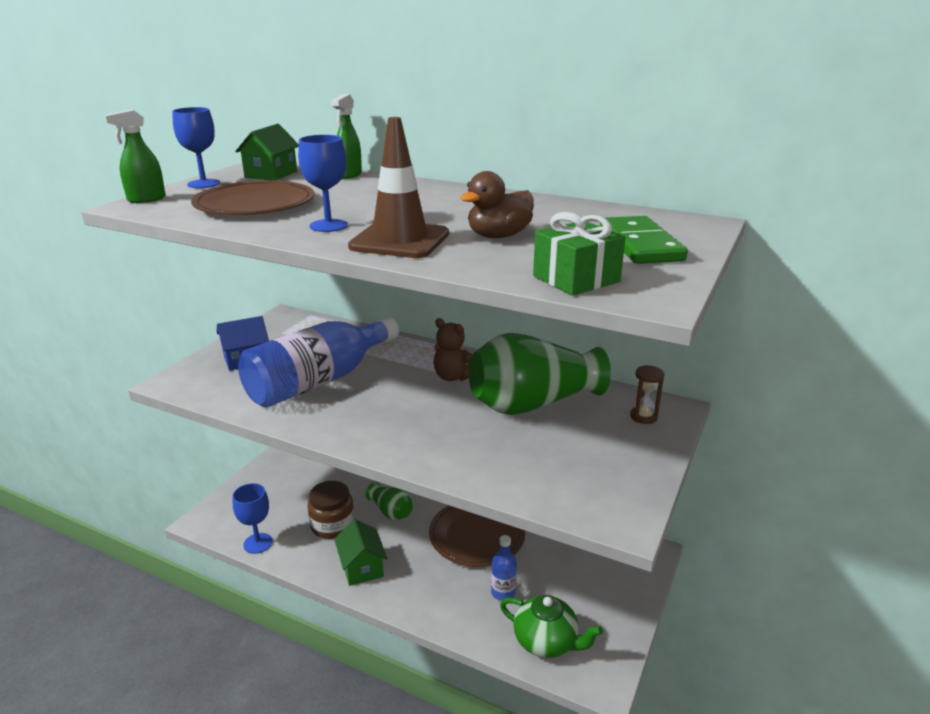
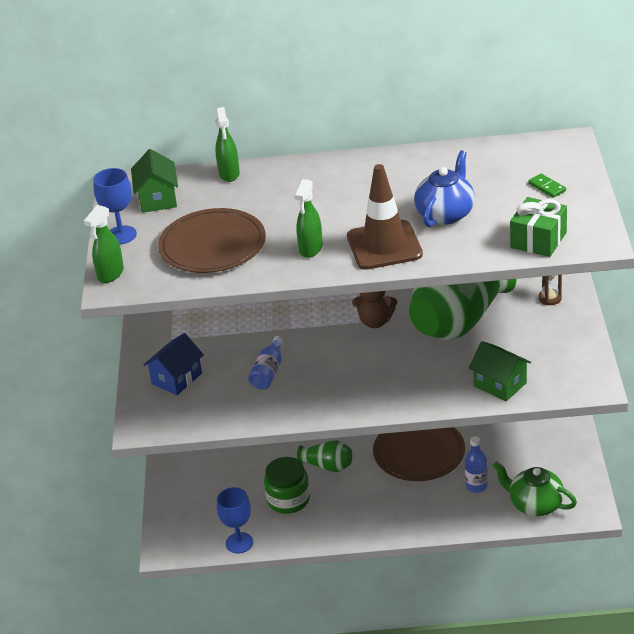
camera: 25 degrees left, 10 degrees up
(319, 381) = (268, 372): blue bottle -> blue bottle, size x0.42
(328, 226) = (310, 249): blue goblet -> green spray bottle
(332, 525) = (288, 499): brown jar -> green jar
(362, 567) = (348, 519): green house -> green house (500, 384)
(498, 236) = (445, 214): brown duck -> blue teapot
(546, 642) = (535, 504): green teapot -> green teapot turned 150 degrees counterclockwise
(640, 245) = (547, 187): green domino -> green domino, size x0.45

